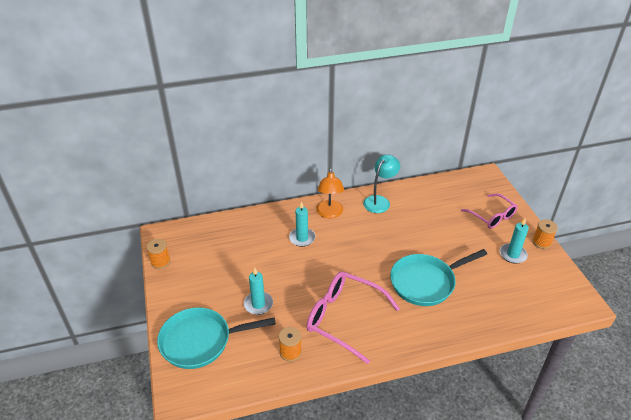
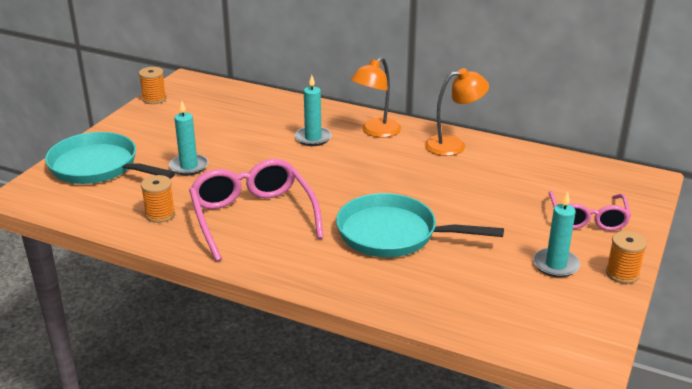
camera: 40 degrees right, 10 degrees down
(379, 201) = (453, 145): turquoise lamp -> orange lamp

